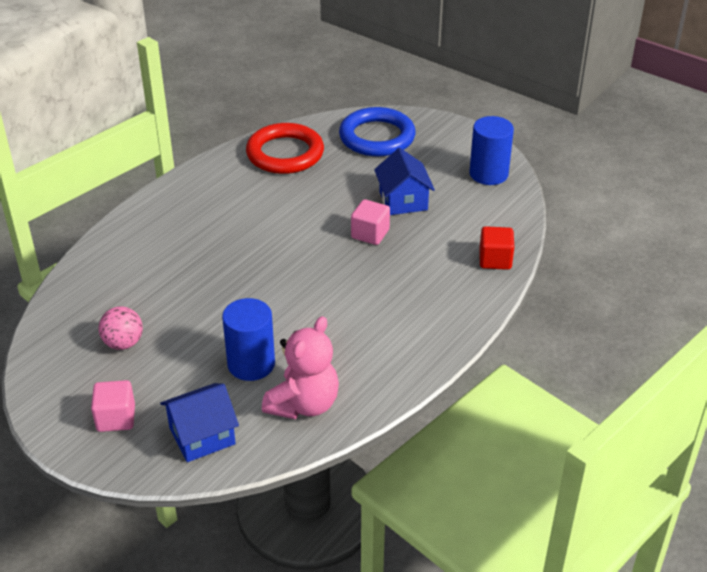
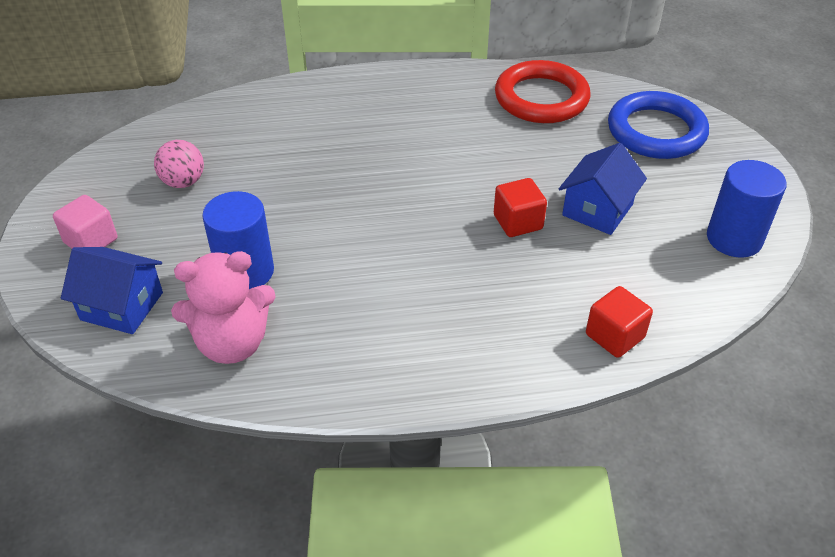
camera: 45 degrees right, 5 degrees up
(370, 234) = (518, 222): pink cube -> red cube

